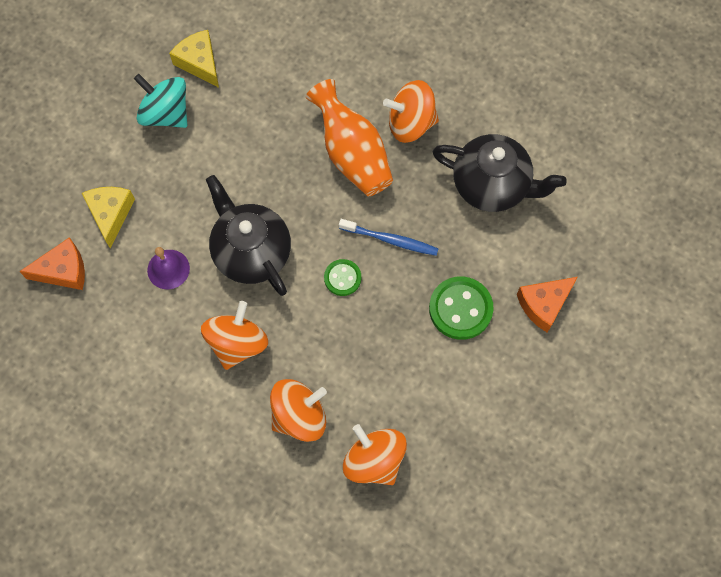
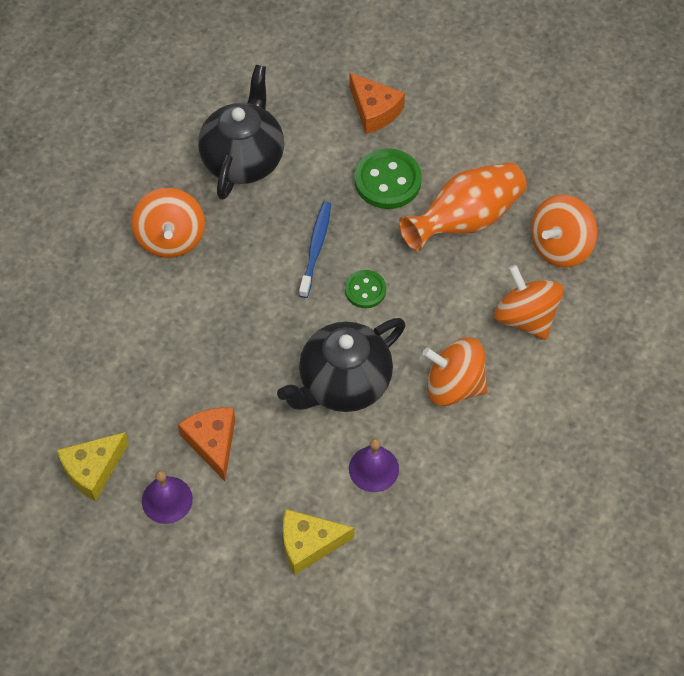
camera: 95 degrees left, 10 degrees down
(63, 271) = (388, 587): orange cheese -> orange cheese (212, 443)
(166, 113) = (167, 500): turquoise spinning top -> purple bell
(352, 154) = (212, 293): orange vase -> orange vase (465, 220)

